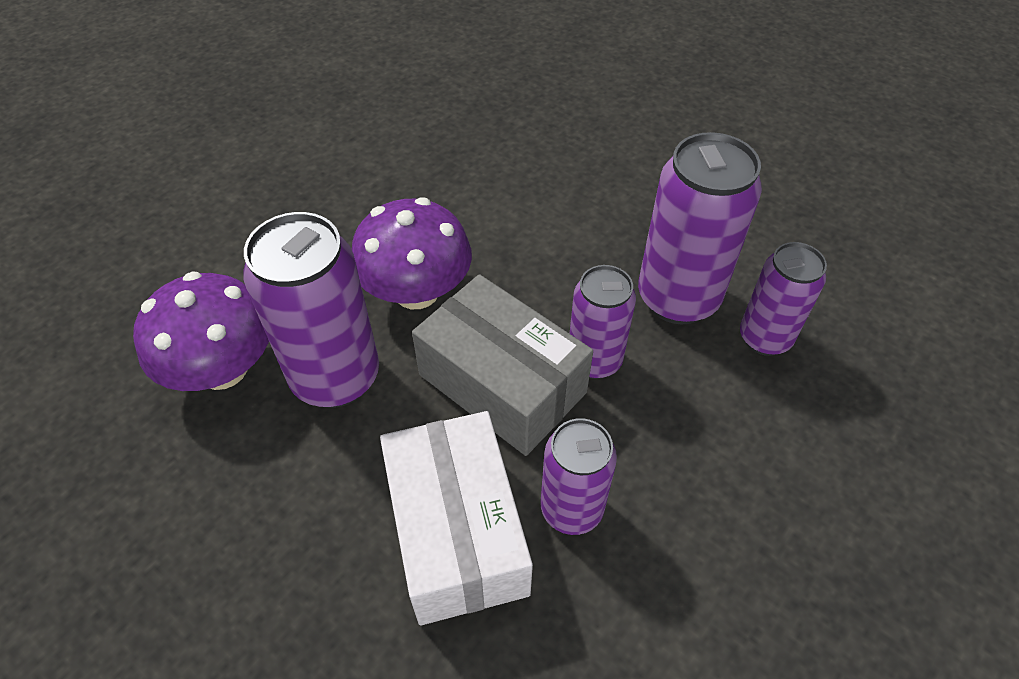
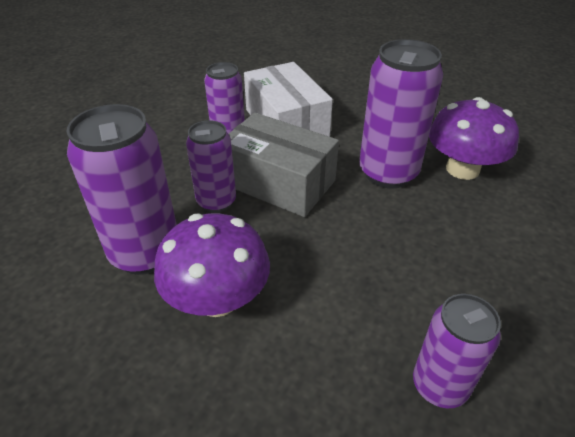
camera: 170 degrees right, 10 degrees down
(416, 291) = (362, 231): purple mushroom -> purple mushroom (217, 299)
(764, 338) = (83, 231): purple can -> purple can (439, 385)

